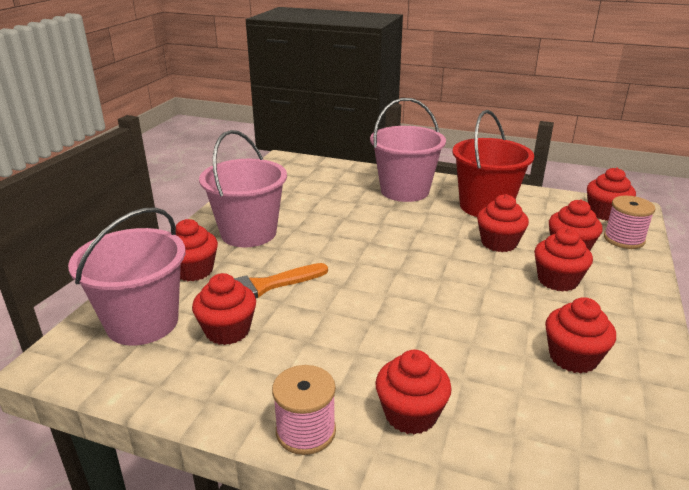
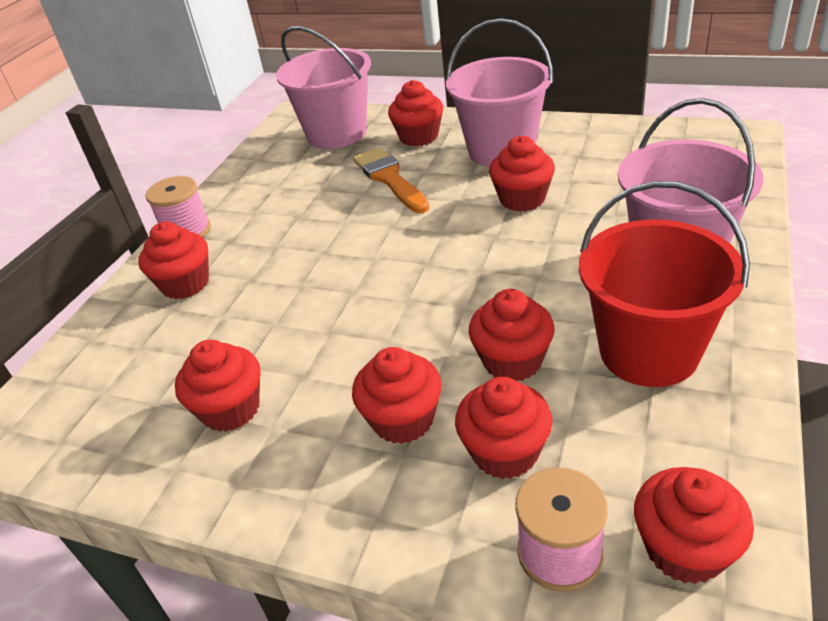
camera: 95 degrees right, 10 degrees up
(227, 331) = (319, 174): red cupcake -> red cupcake (522, 199)

